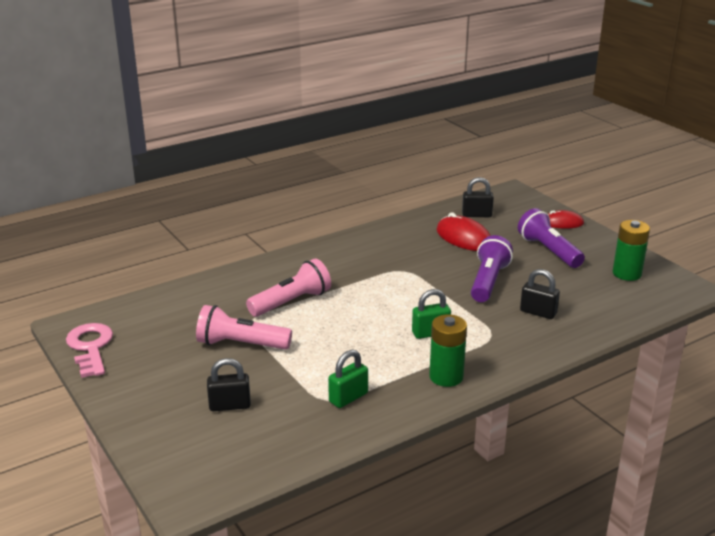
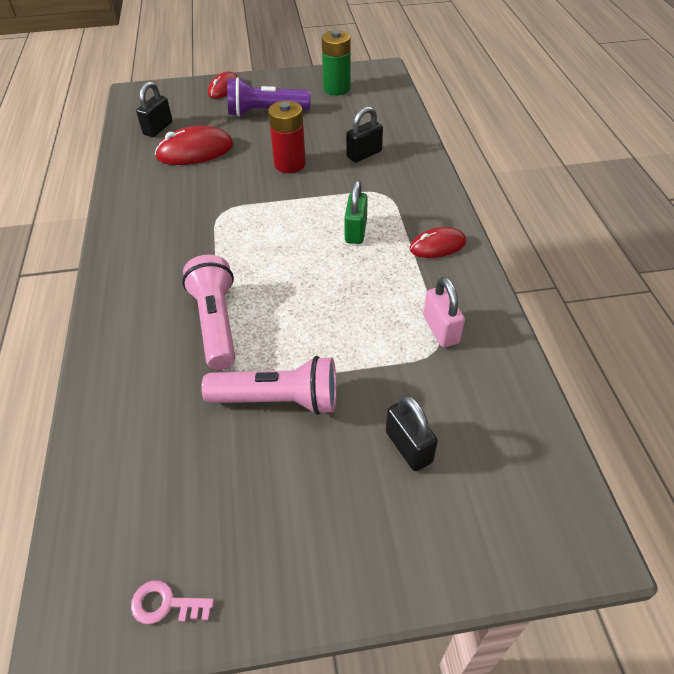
camera: 65 degrees left, 20 degrees up
(90, 347) = (165, 604): pink key -> pink key, size x0.52
(230, 405) = (408, 447): black padlock -> black padlock turned 45 degrees counterclockwise
(241, 344) = (278, 400): pink flashlight -> pink flashlight turned 120 degrees counterclockwise
(348, 398) = (440, 330): green padlock -> pink padlock
(446, 377) = (437, 246): green battery -> red mouse
(488, 281) = (290, 164): purple flashlight -> red battery

